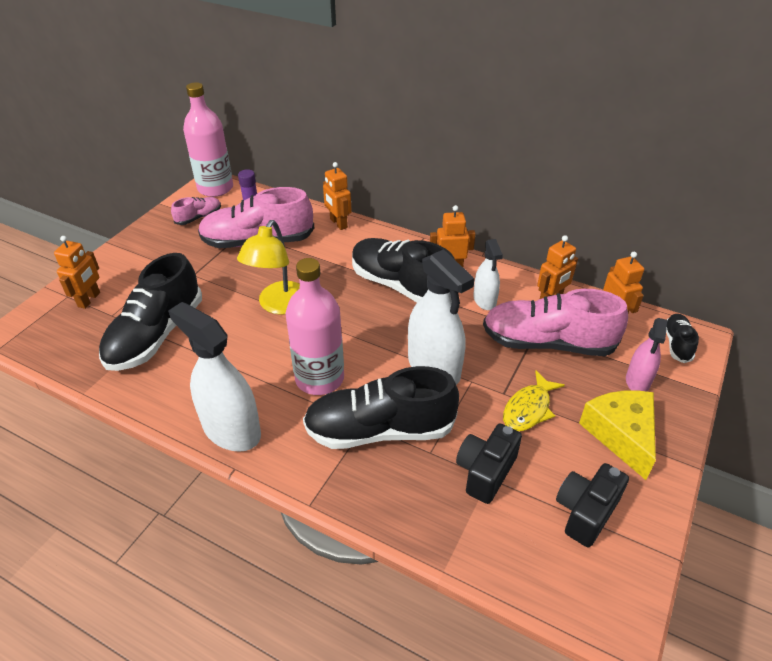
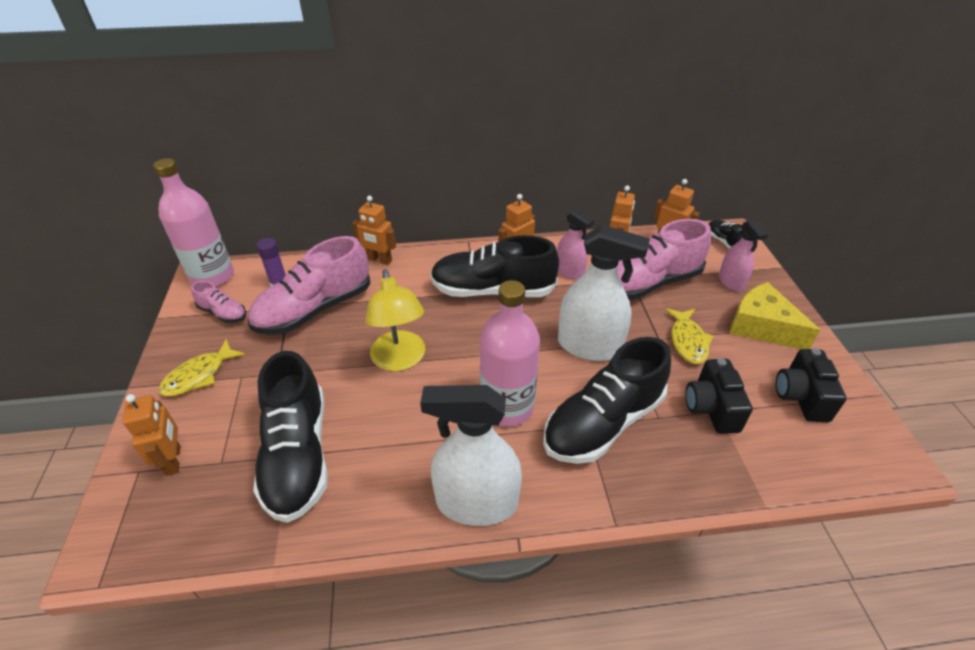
camera: 35 degrees left, 0 degrees up
(148, 253) = (199, 375): none -> yellow fish
(199, 217) = (223, 313): pink shoe -> pink shoe turned 105 degrees clockwise
(484, 300) = (569, 271): white spray bottle -> pink spray bottle

